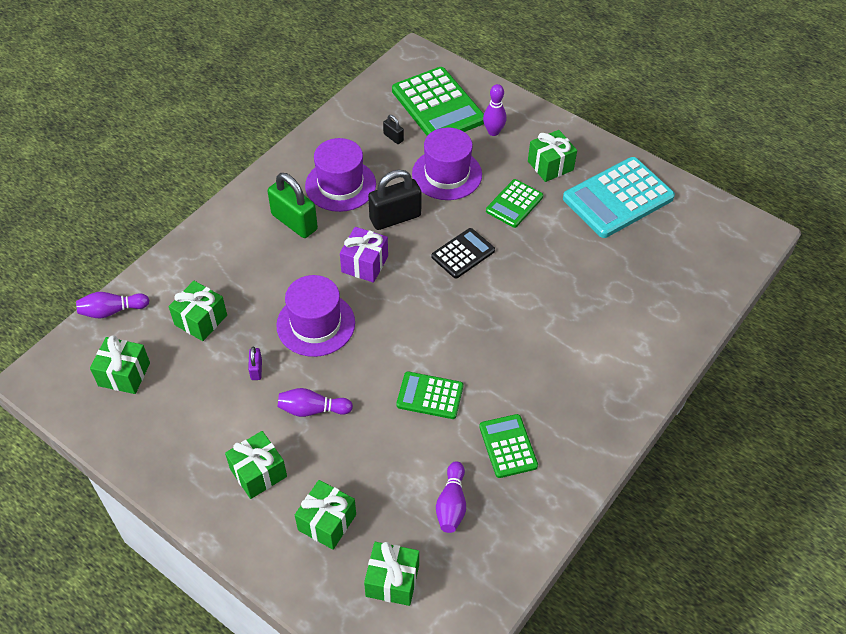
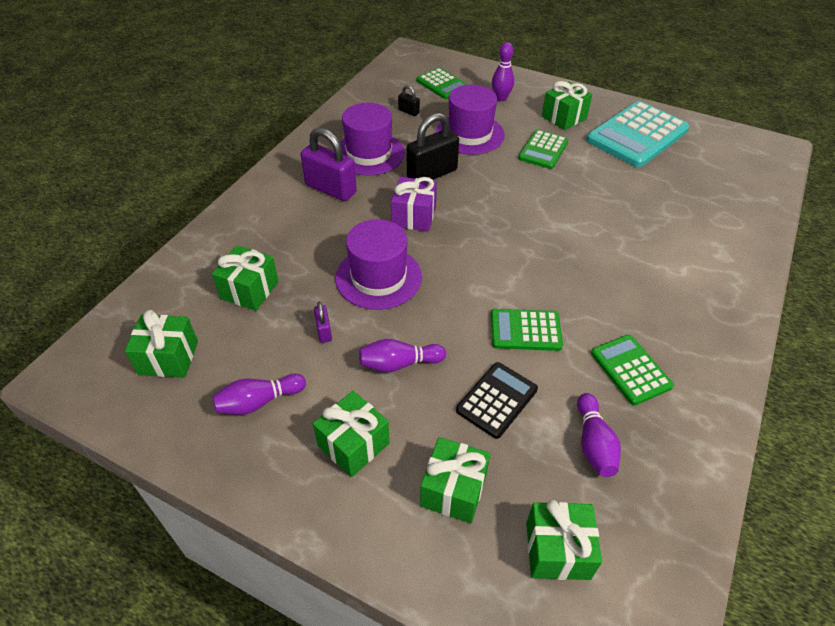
camera: 10 degrees left, 5 degrees down
(112, 311) = (145, 294): purple bowling pin -> purple bowling pin (259, 402)
(294, 222) = (330, 189): green padlock -> purple padlock
(438, 106) = (442, 84): green calculator -> green calculator, size x0.55
(463, 254) = (510, 196): black calculator -> black calculator (497, 400)

